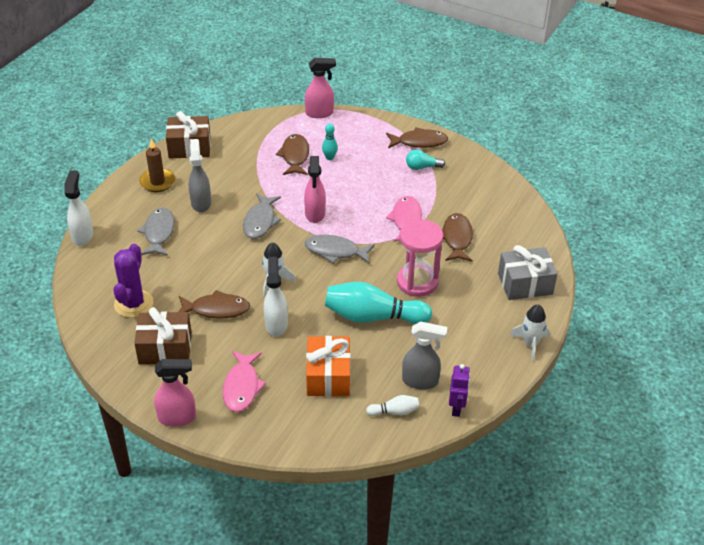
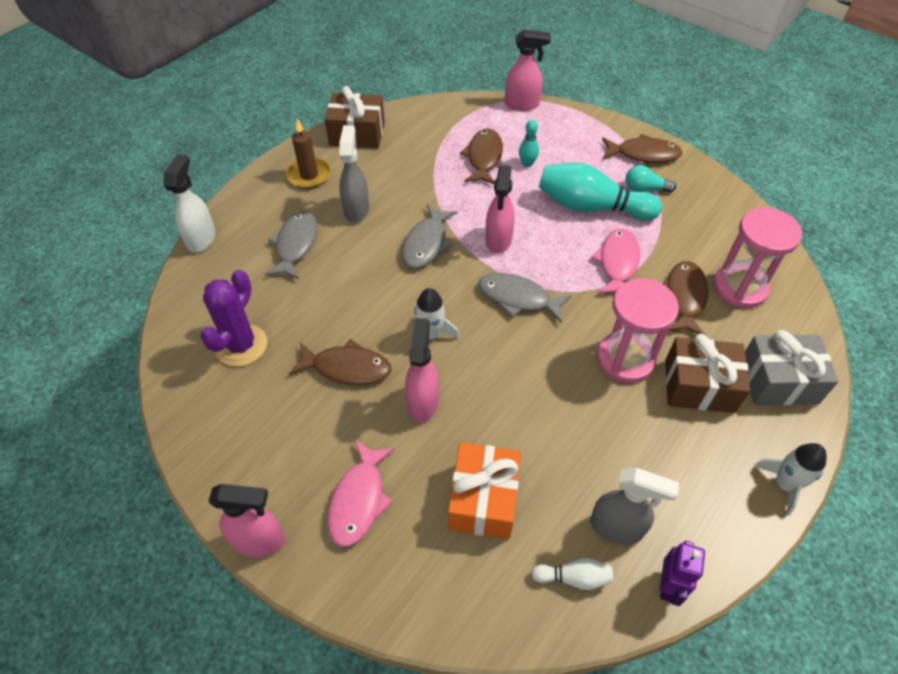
camera: 10 degrees right, 10 degrees up
(165, 348) = (267, 421): brown gift -> brown gift (699, 386)
(276, 324) = (423, 402): white spray bottle -> pink spray bottle
(373, 317) = (558, 407): turquoise bowling pin -> turquoise bowling pin (591, 207)
(496, 228) = (740, 287): none -> pink hourglass

